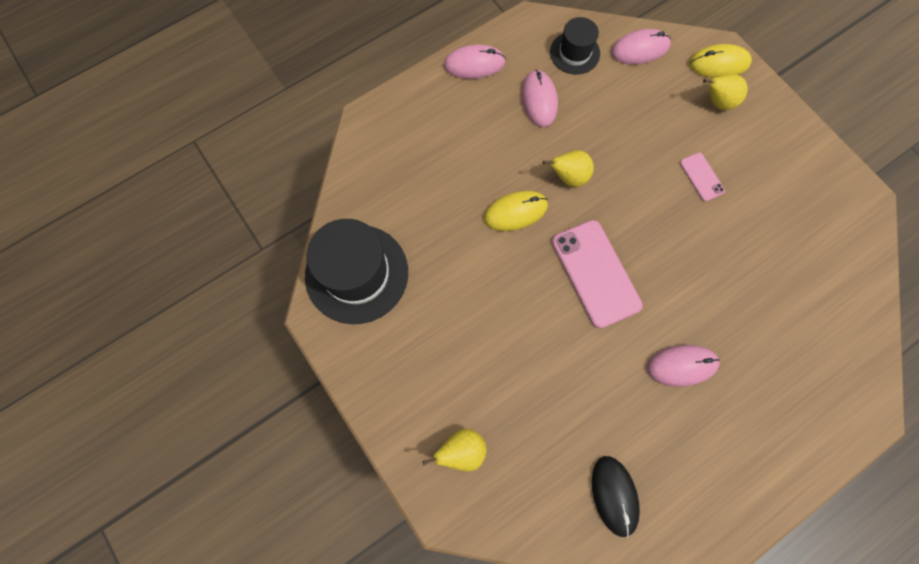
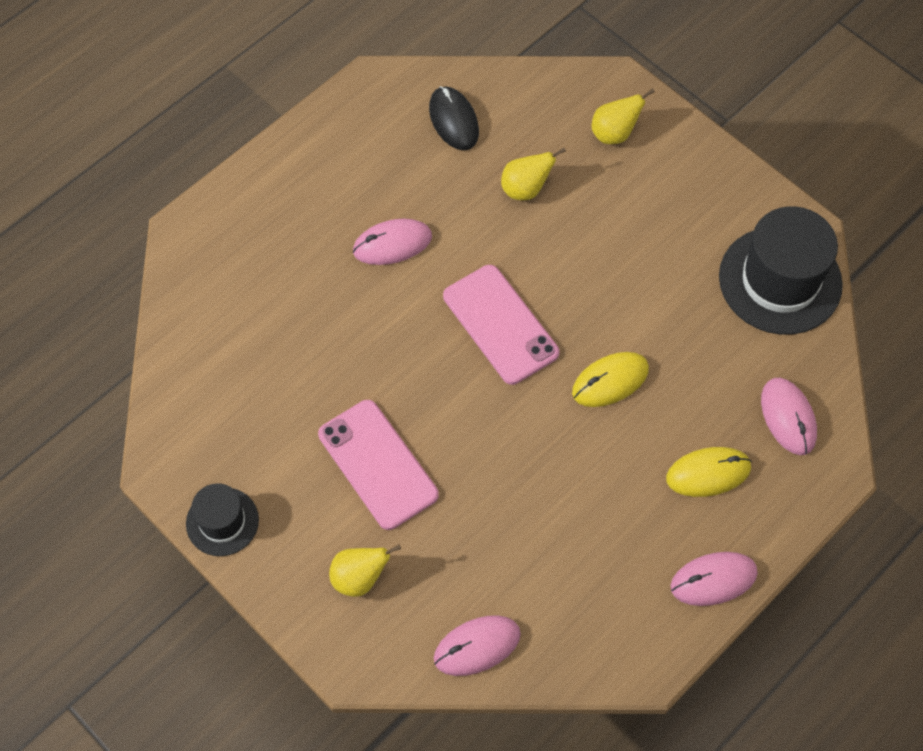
camera: 170 degrees right, 10 degrees down
(539, 100) = (610, 539): pink mouse -> pink mouse (788, 417)
(568, 177) = (551, 436): yellow pear -> yellow pear (525, 189)
(574, 53) = (572, 623): black hat -> black hat (222, 521)
(701, 177) = (378, 464): pink phone -> pink phone, size x2.01
(718, 63) = (358, 641): yellow mouse -> yellow mouse (708, 473)

